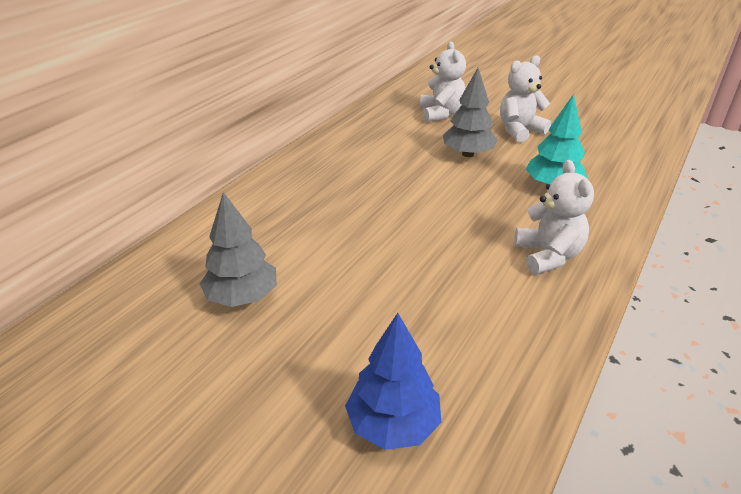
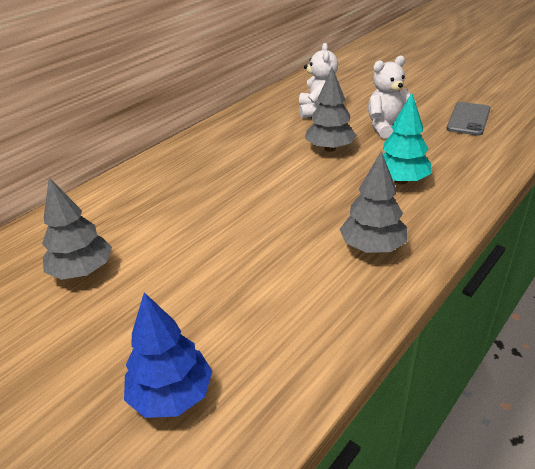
camera: 10 degrees right, 0 degrees up
(548, 256) = (372, 247): white teddy bear -> grey tree
(598, 121) = (468, 119): none -> grey phone

